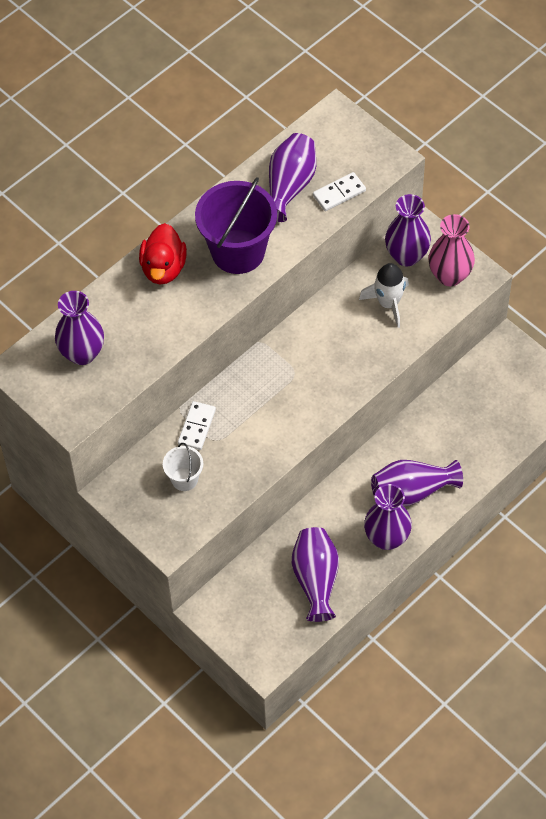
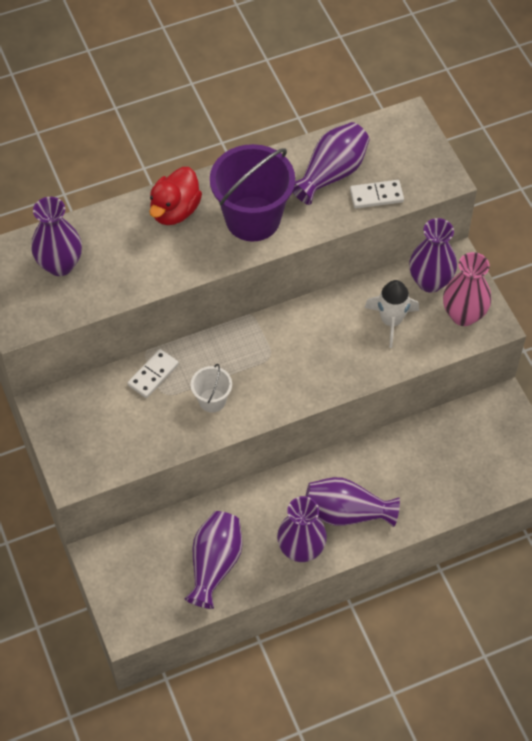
camera: 20 degrees right, 0 degrees up
(184, 479) = (118, 420): white bucket -> white bucket (212, 400)

